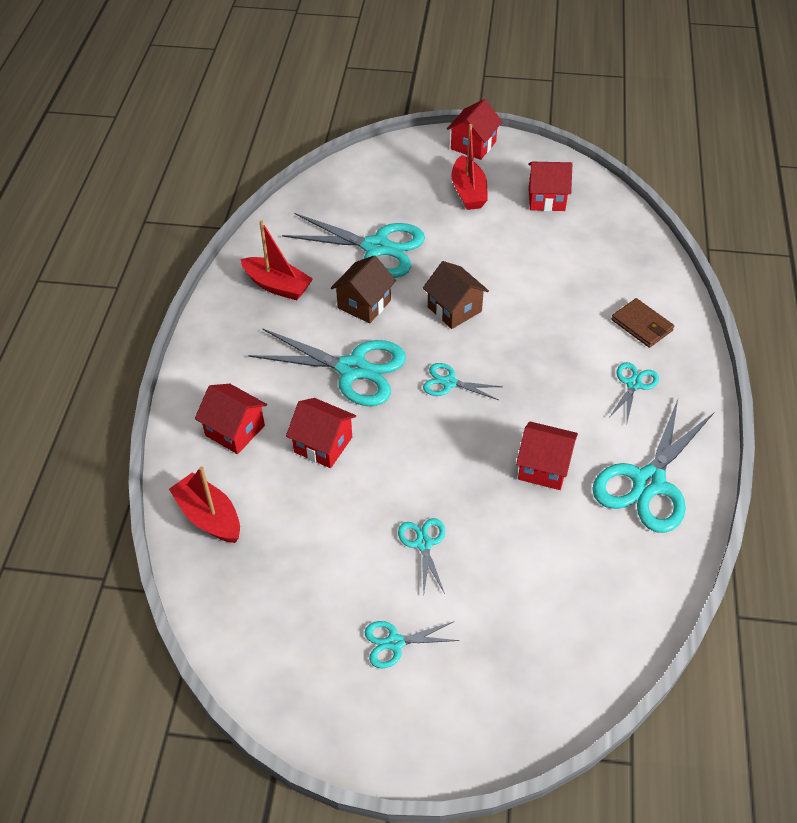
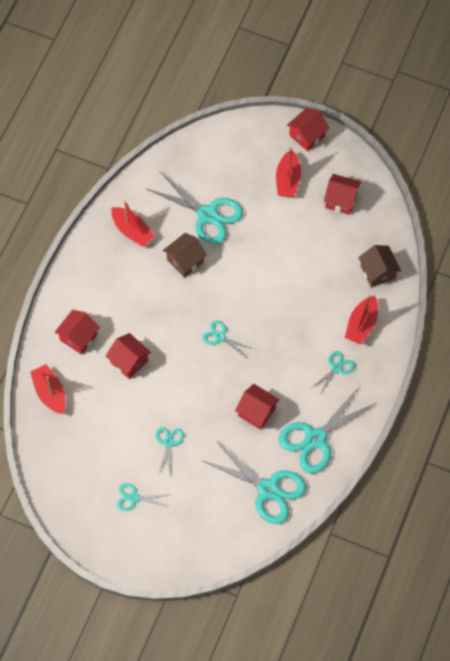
camera: 15 degrees right, 15 degrees up
(235, 430) = (78, 337): red house -> red house turned 75 degrees clockwise
(353, 369) = (163, 311): turquoise scissors -> turquoise scissors (268, 489)
(454, 309) = (243, 280): brown house -> brown house (377, 272)
(642, 325) = (361, 324): brown wallet -> red boat

